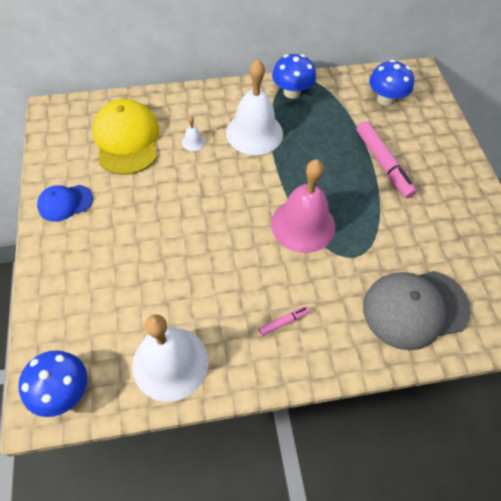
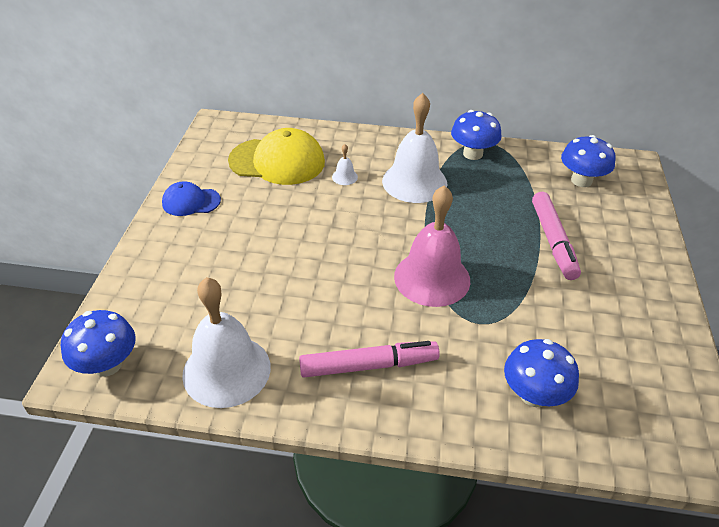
camera: 20 degrees right, 15 degrees down
(127, 140) = (277, 161): yellow cap -> yellow cap turned 90 degrees clockwise
(284, 322) = (368, 365): pink marker -> pink marker, size x2.10
(415, 308) = (534, 395): grey cap -> blue mushroom

